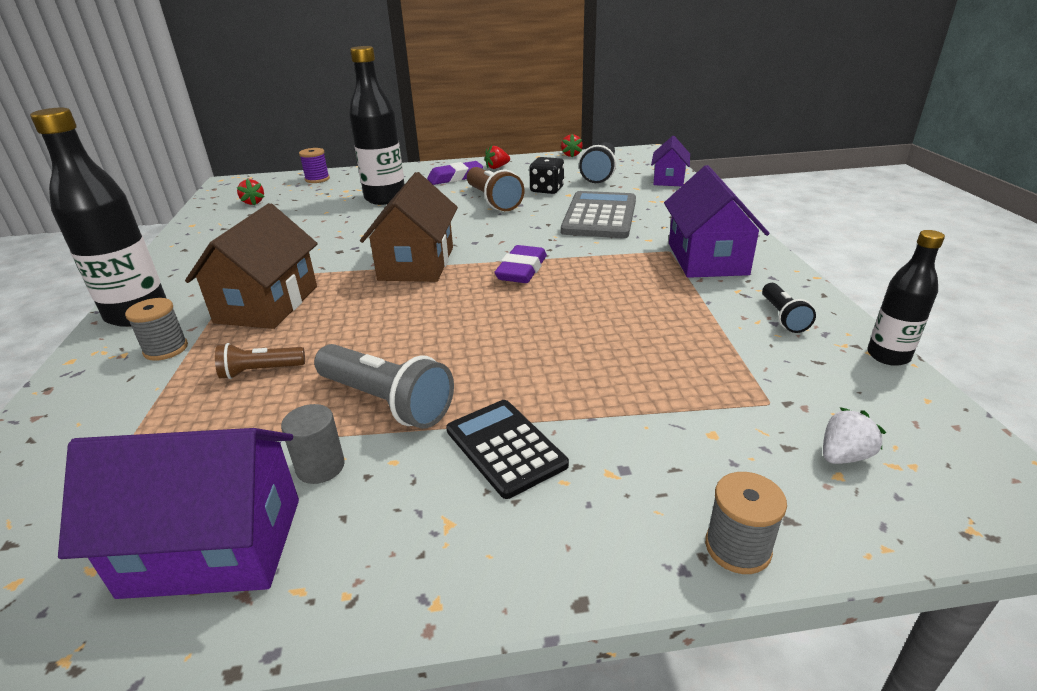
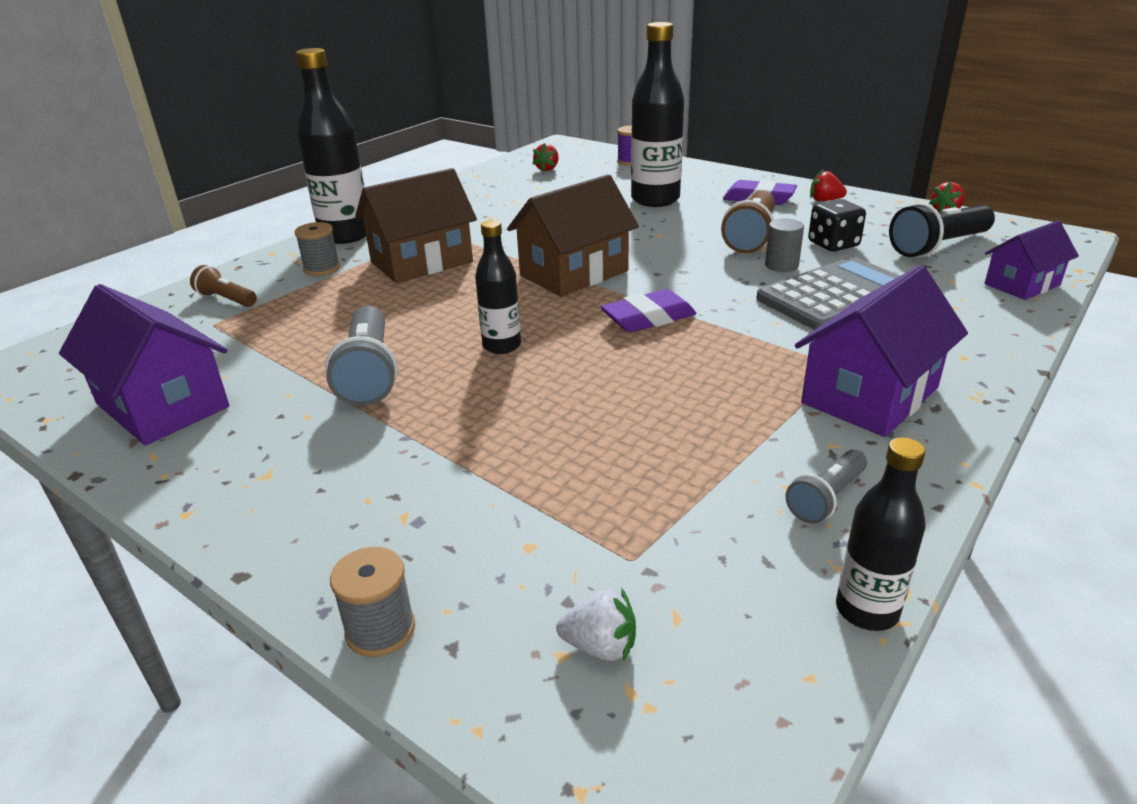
camera: 45 degrees right, 0 degrees up
(260, 371) = (341, 311): brown flashlight -> brown flashlight (226, 299)
(320, 467) = (269, 394): grey cylinder -> grey cylinder (781, 265)
(456, 331) = (501, 346): none -> black bottle
(505, 447) = (377, 451): black calculator -> none
(783, 317) = (826, 498): black flashlight -> grey flashlight

